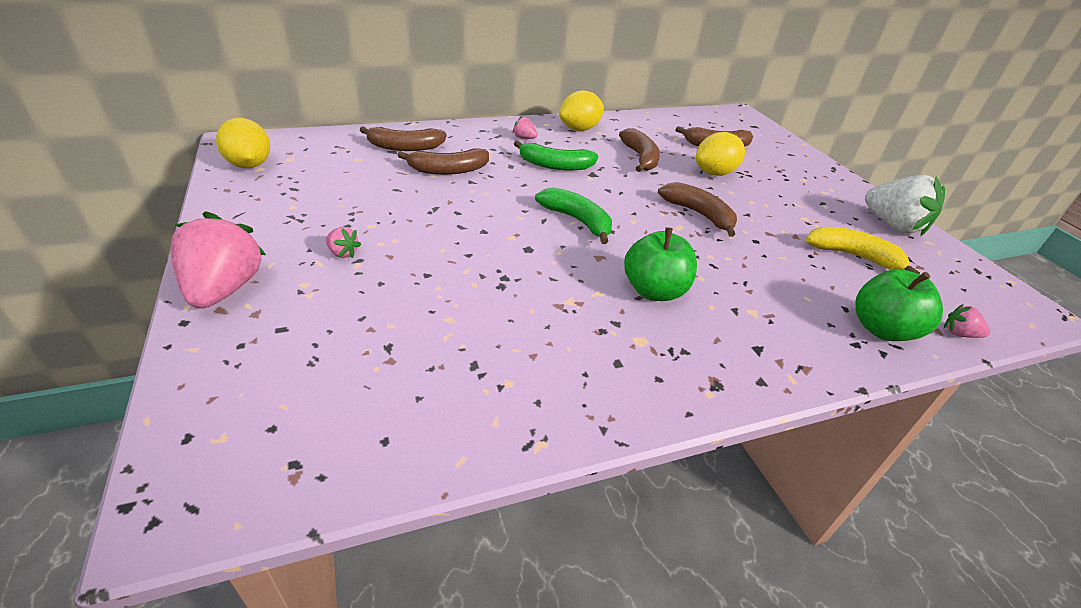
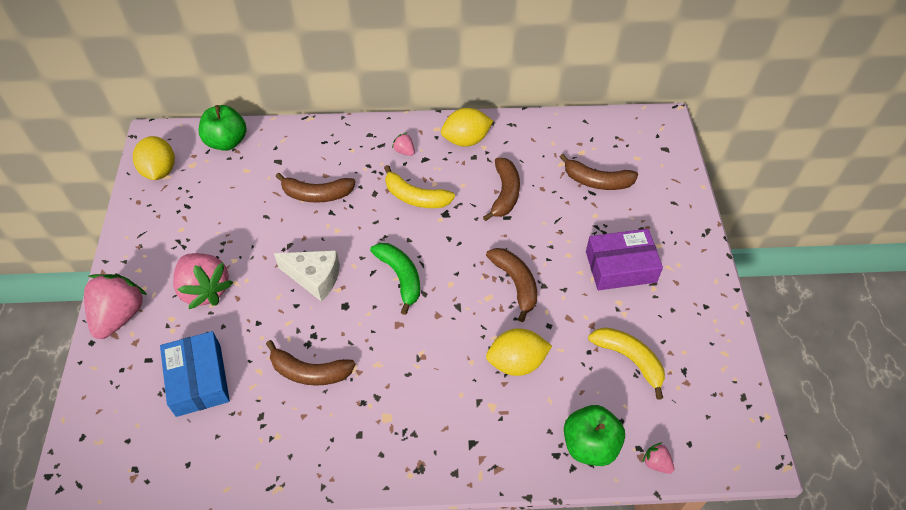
camera: 20 degrees right, 15 degrees up
(343, 253) = (205, 290): pink strawberry -> pink strawberry, size x2.29
(366, 339) = (198, 380): none -> blue box
(405, 147) = (290, 156): brown banana -> brown banana (309, 372)
(479, 230) = (314, 278): none -> white cheese
(555, 165) = (415, 197): green banana -> yellow banana
(654, 291) = (423, 370): green apple -> green apple (227, 142)
(714, 173) = (568, 225): yellow lemon -> yellow lemon (516, 362)
(784, 195) = (620, 267): none -> purple box
(893, 225) = (704, 325): white strawberry -> none

